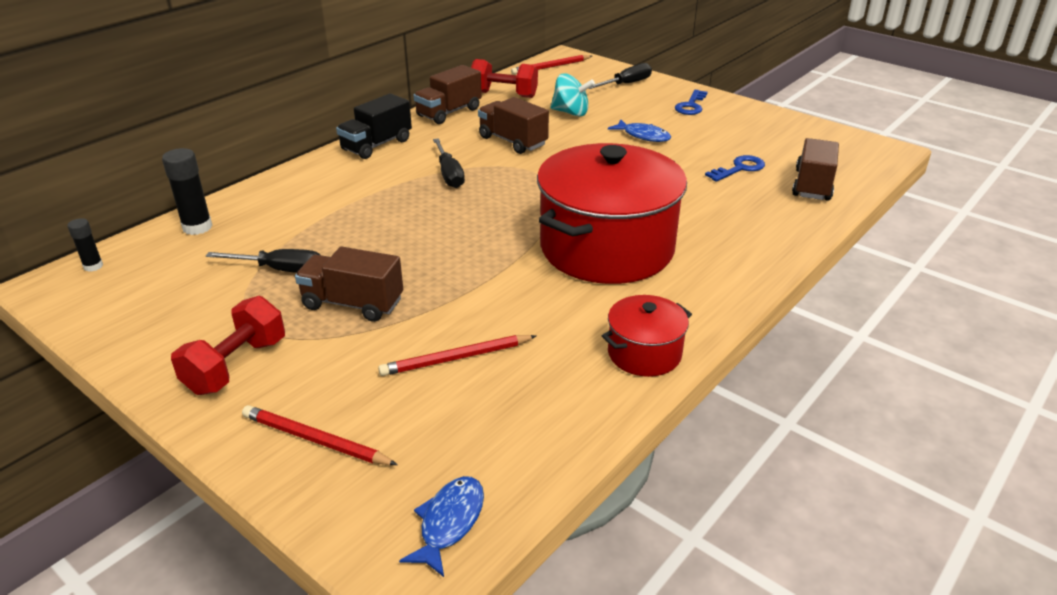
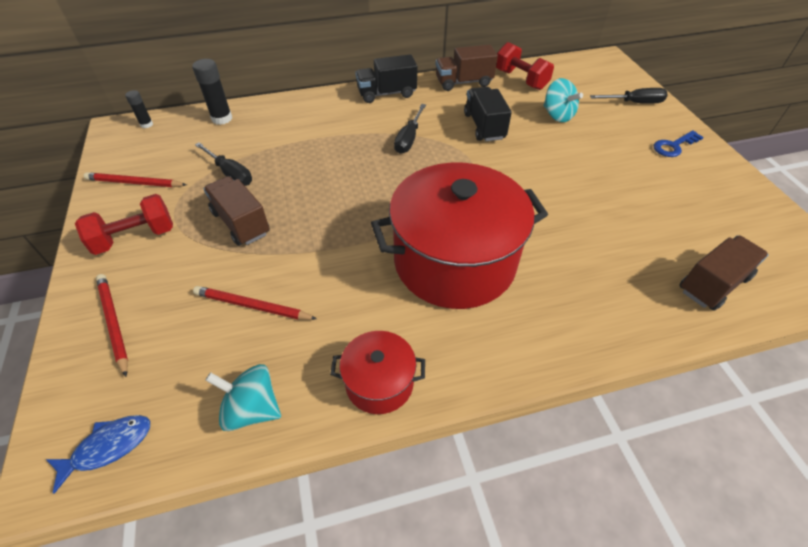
camera: 35 degrees right, 15 degrees up
(513, 141) = (484, 126): brown truck -> black truck
(551, 67) = (585, 65): red pencil -> red pencil (135, 183)
(555, 424) = (252, 409): none -> turquoise spinning top
(643, 136) = (597, 162): blue fish -> none
(739, 168) = (654, 232): blue key -> none

